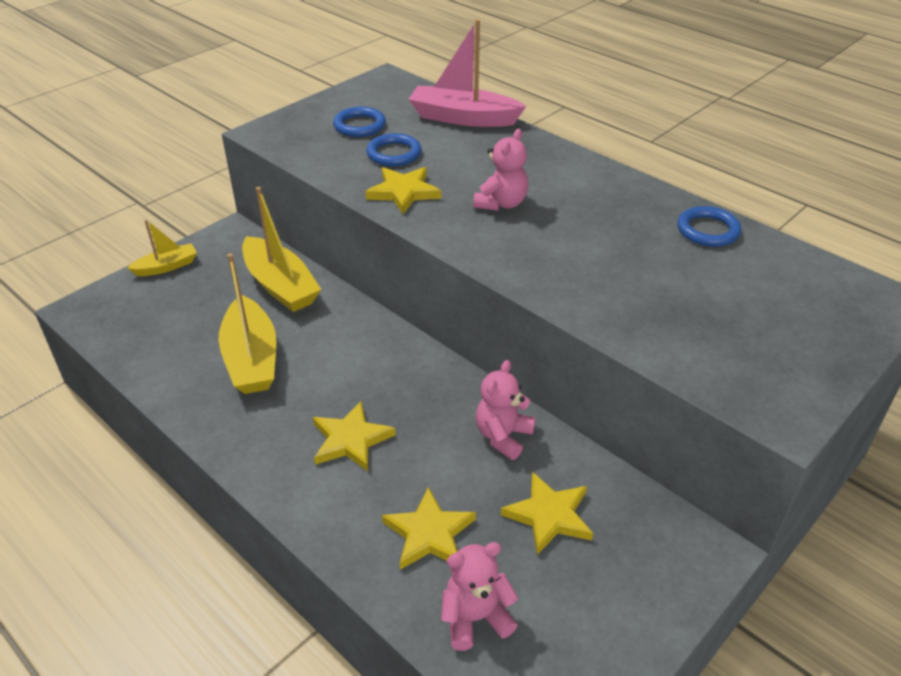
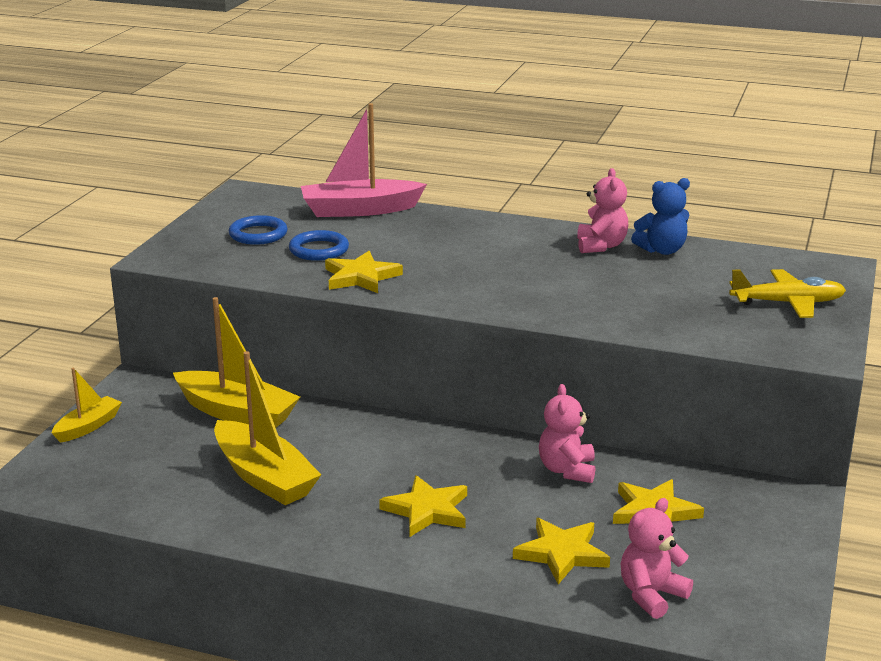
camera: 25 degrees left, 15 degrees down
(501, 203) = (463, 267): pink teddy bear -> pink teddy bear (601, 246)
(707, 230) = (662, 250): blue ring -> blue teddy bear
(793, 335) = (788, 303): none -> yellow plane

